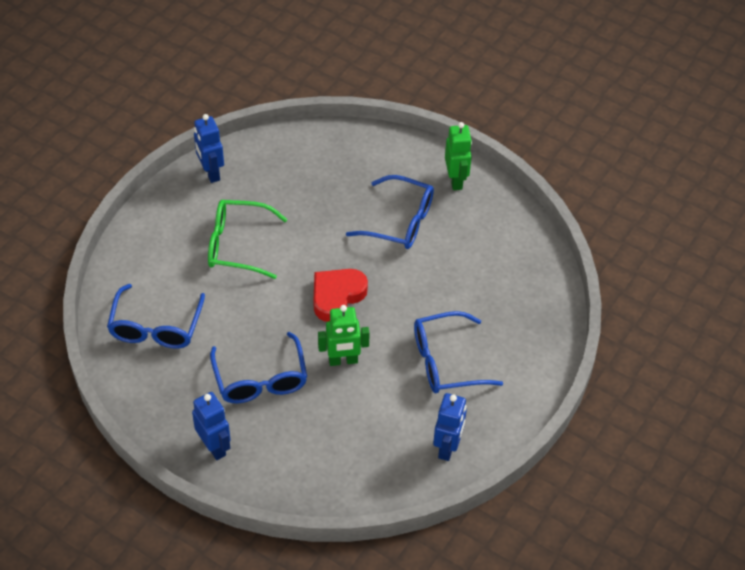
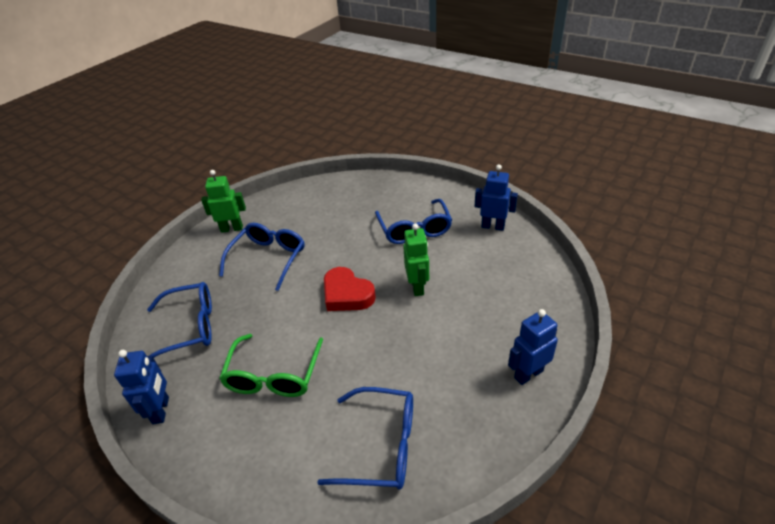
camera: 85 degrees left, 10 degrees down
(211, 173) = (161, 410): blue robot -> blue robot turned 75 degrees counterclockwise
(260, 379) = (443, 343): blue glasses -> blue glasses (189, 327)

